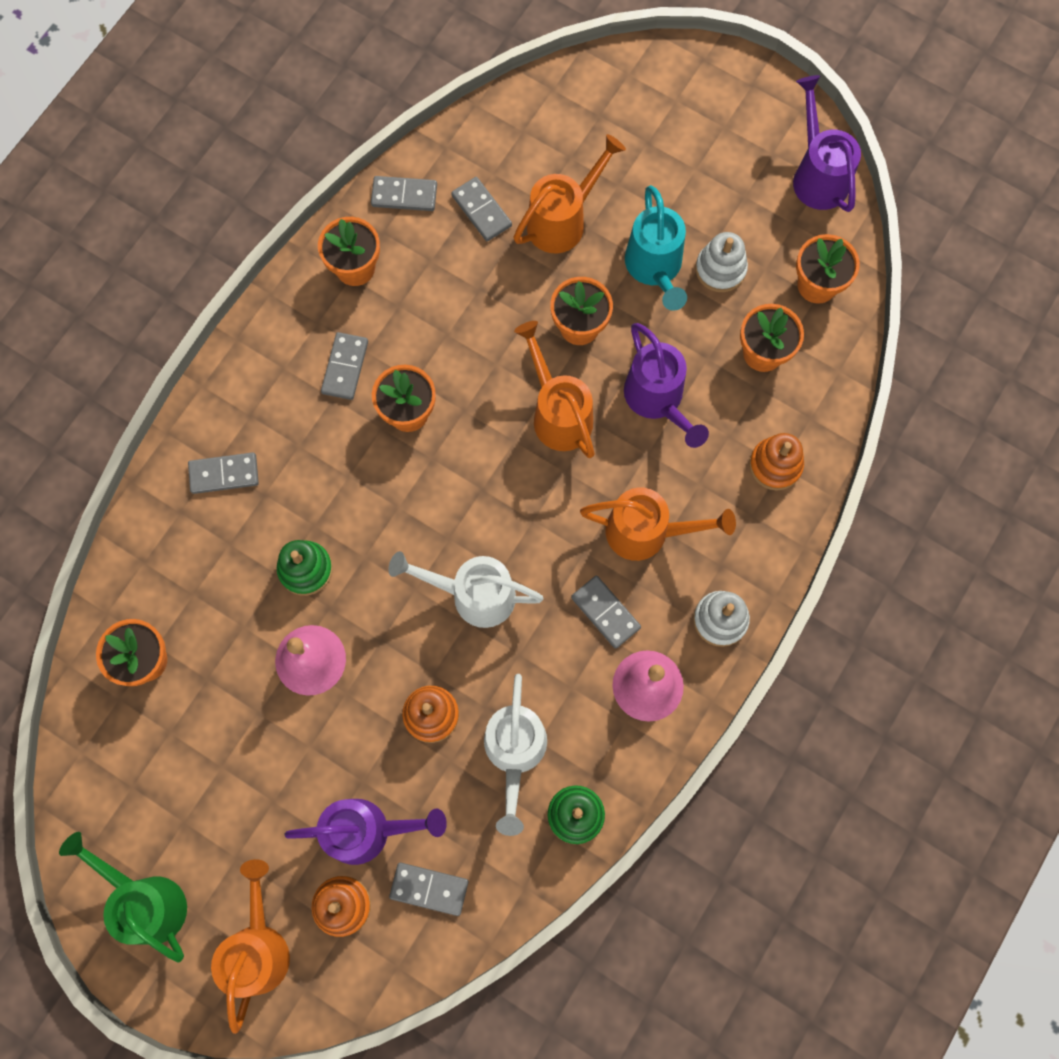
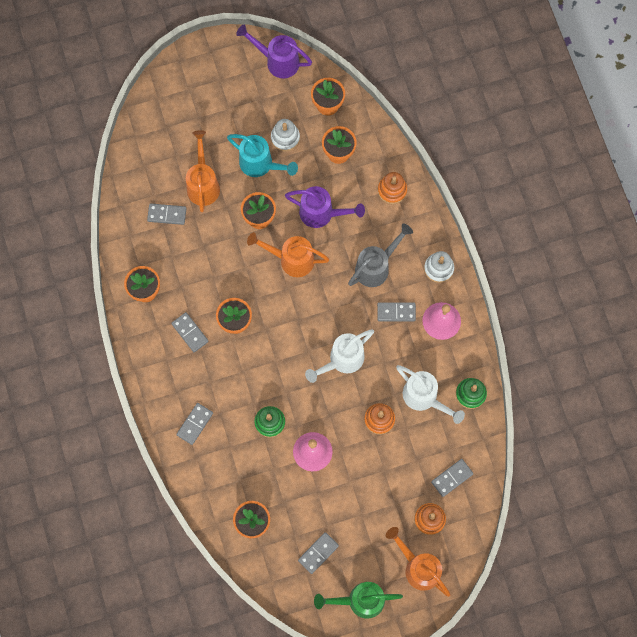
camera: 50 degrees left, 0 degrees up
(367, 830) = (406, 484): purple watering can -> none
(404, 195) = (129, 242): grey domino -> grey domino (318, 553)
(646, 532) = (376, 267): orange watering can -> grey watering can

